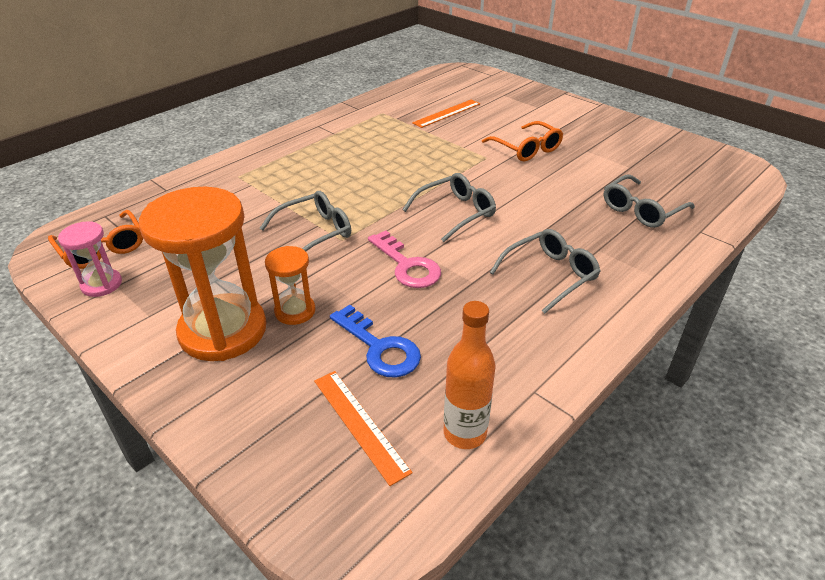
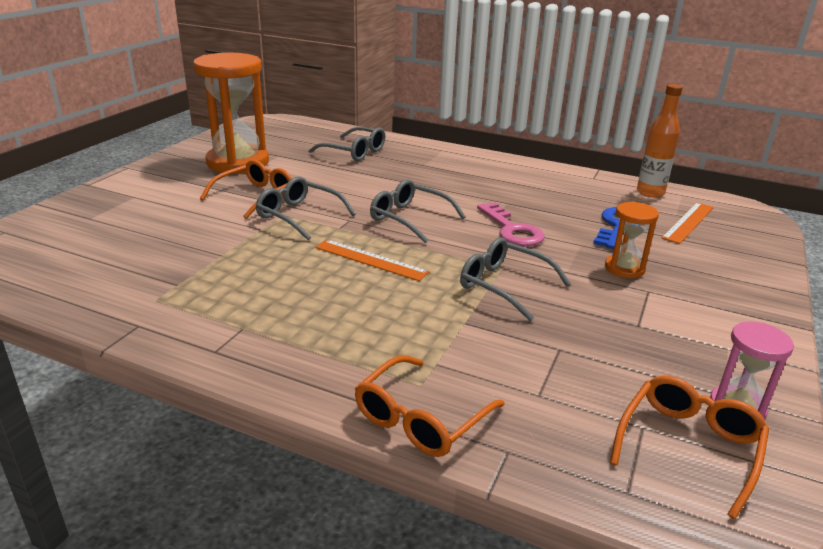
camera: 110 degrees left, 10 degrees down
(212, 171) = (420, 419): none -> orange glasses
(223, 330) = (688, 297): orange hourglass -> orange hourglass (238, 162)
(407, 265) = (512, 230): pink key -> pink key turned 120 degrees clockwise
(447, 113) = (157, 249): orange ruler -> orange ruler (370, 260)
(550, 275) = (472, 178): grey glasses -> grey glasses (298, 216)

